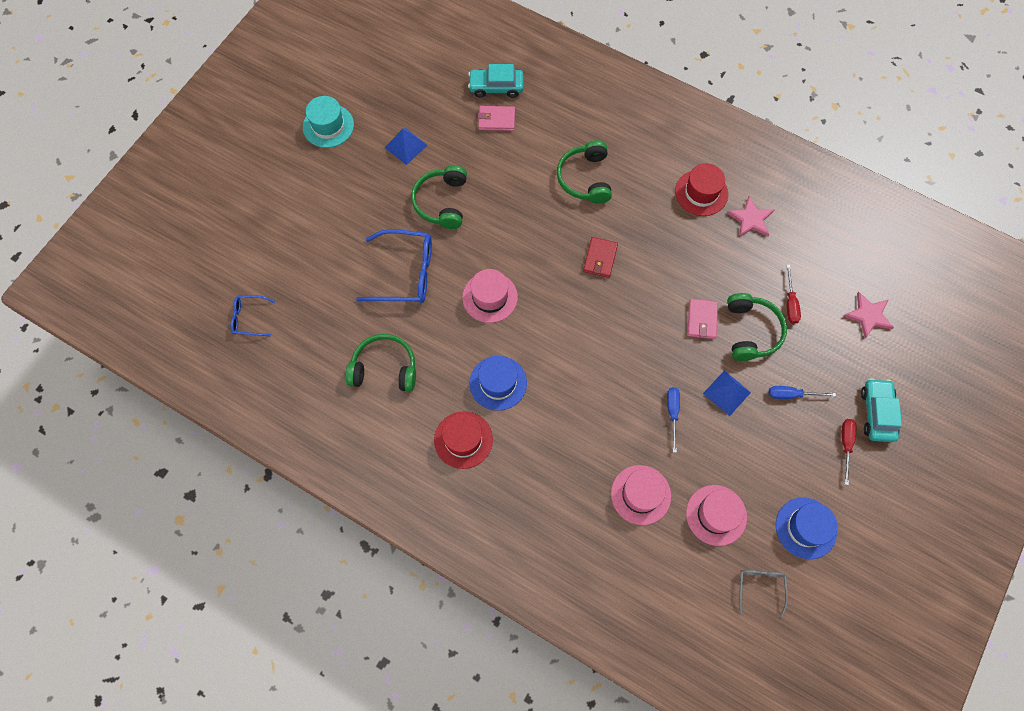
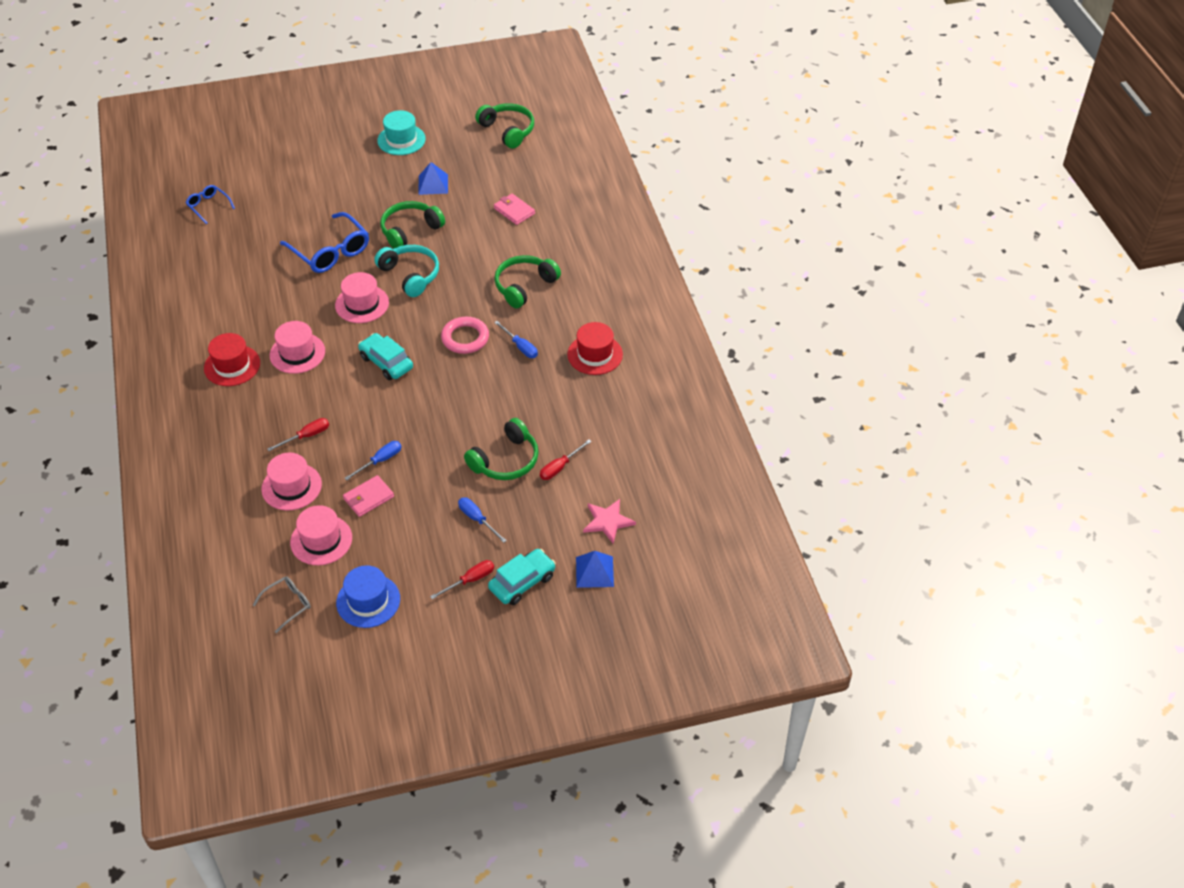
camera: 45 degrees right, 20 degrees down
(384, 368) = (243, 291): green headphones -> green headphones (507, 130)
(493, 240) = (410, 275): none -> turquoise headphones
(496, 87) = (542, 192): turquoise car -> turquoise car (386, 362)
(498, 383) = (297, 353): blue hat -> pink hat
(596, 444) = (306, 436): none -> red screwdriver
(600, 258) = (465, 338): red wallet -> pink ring
(646, 231) = (520, 347): none -> blue screwdriver
(702, 320) = (481, 426): pink wallet -> pink wallet (368, 498)
(727, 393) = (434, 480): blue pyramid -> blue pyramid (594, 571)
(751, 219) = (608, 397): pink star -> none

